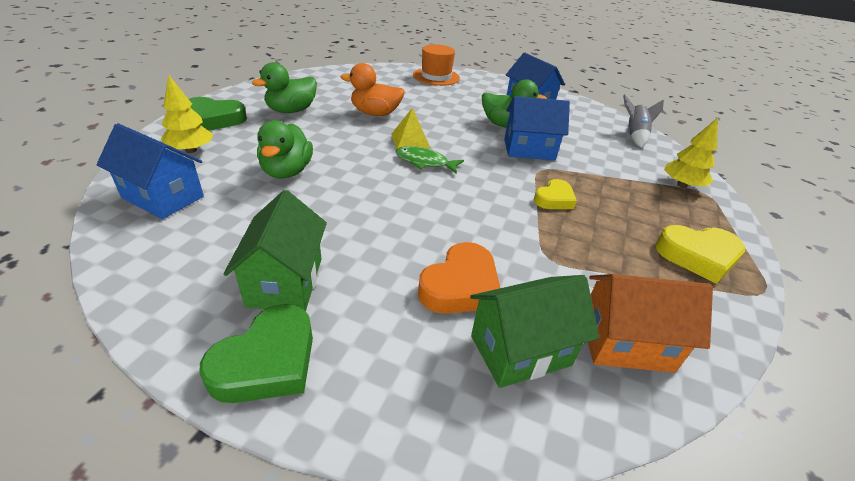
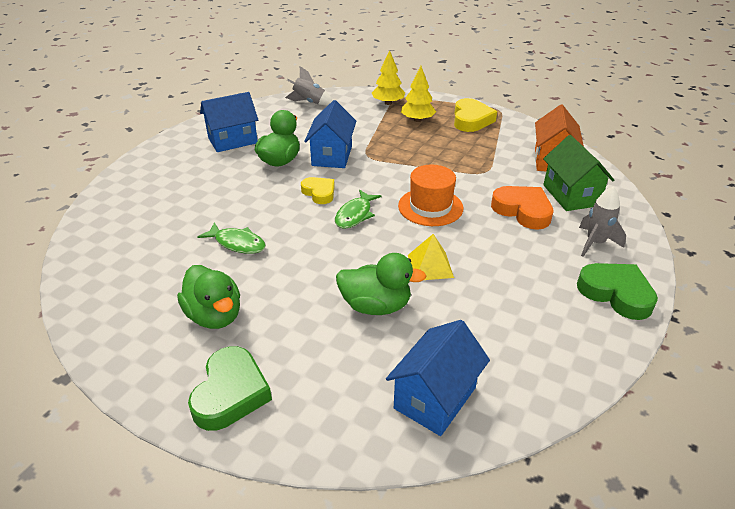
camera: 80 degrees left, 0 degrees up
(191, 150) = (325, 398): yellow tree -> yellow tree (417, 120)
(285, 282) = (541, 292): green house -> none
(375, 113) = (237, 243): orange duck -> green fish
(389, 359) = (595, 243): none -> grey rocket
(410, 140) = (310, 221): yellow pyramid -> yellow pyramid (430, 266)
(436, 76) = (132, 191): orange hat -> orange hat (430, 207)
(554, 199) = (412, 157): yellow heart -> yellow heart (319, 193)

